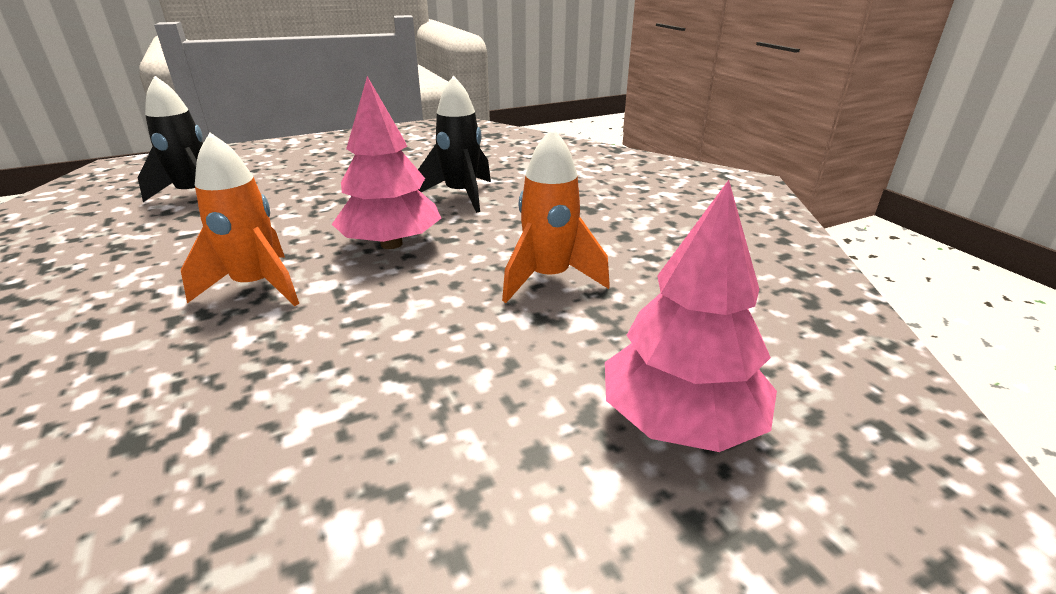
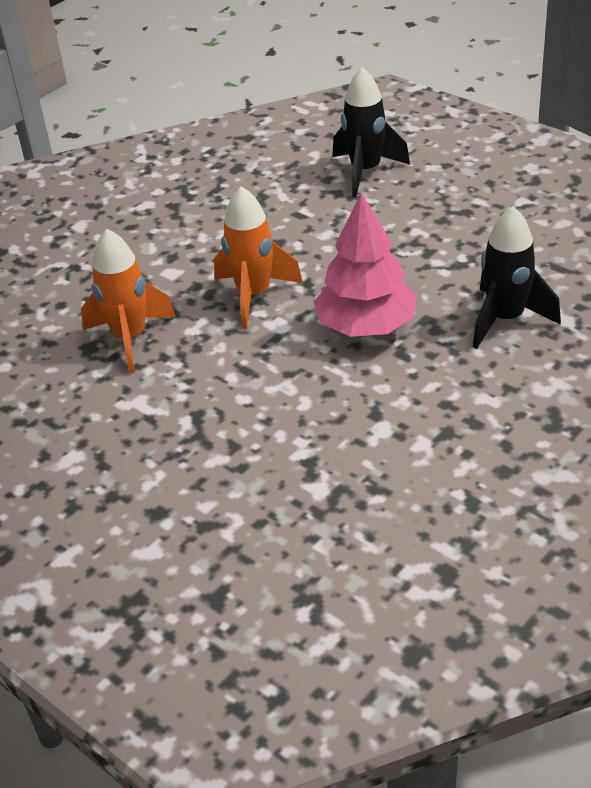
camera: 70 degrees right, 10 degrees up
(548, 279) = (374, 445): orange rocket -> orange rocket (130, 338)
(680, 420) = (224, 575): pink tree -> none

